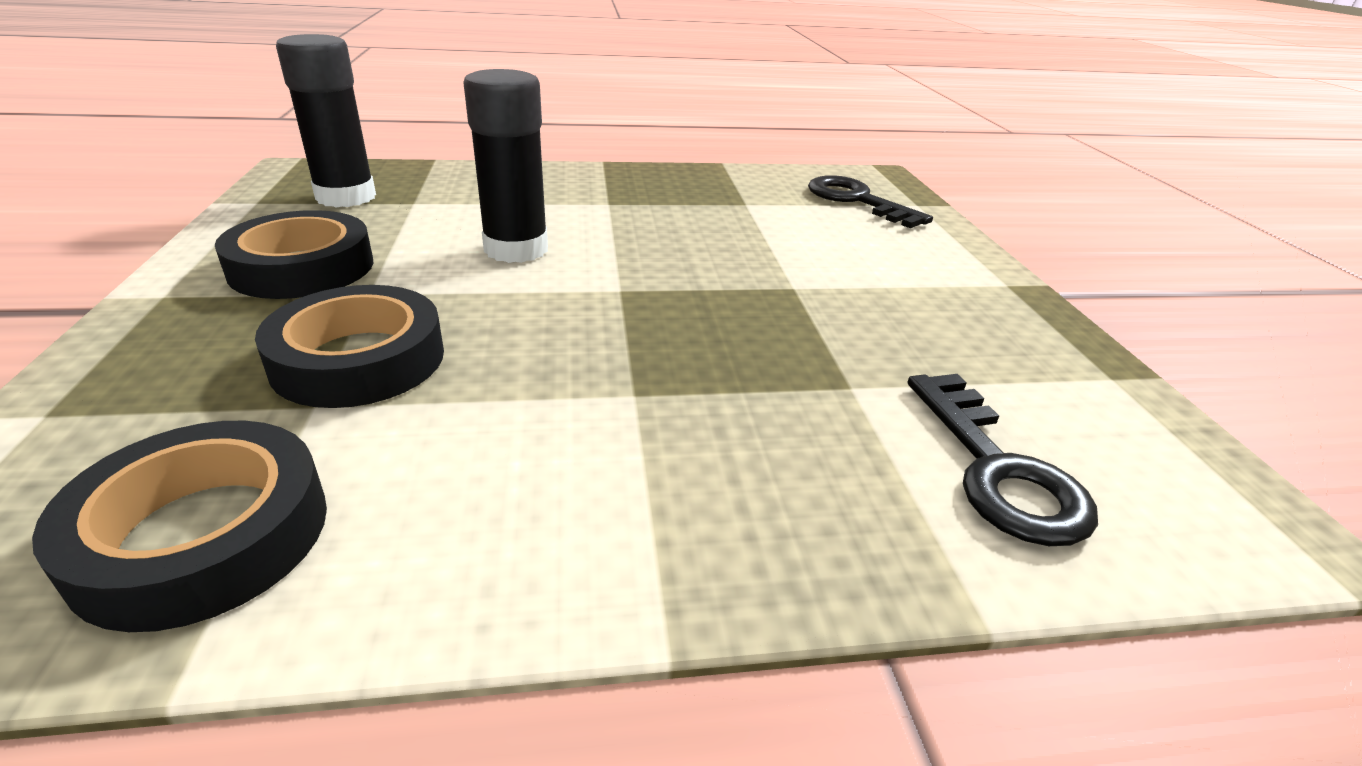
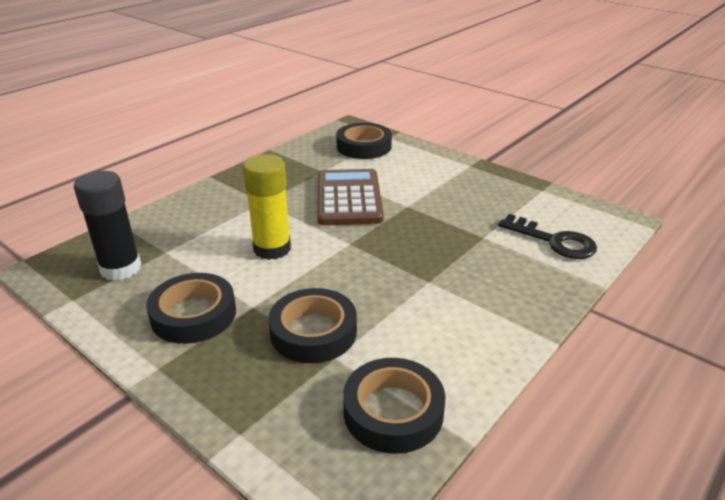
camera: 40 degrees left, 0 degrees up
(516, 249) = (272, 249): black glue stick -> yellow glue stick
(721, 242) = (348, 198): none -> brown calculator
(857, 200) = (364, 146): black key -> black tape

